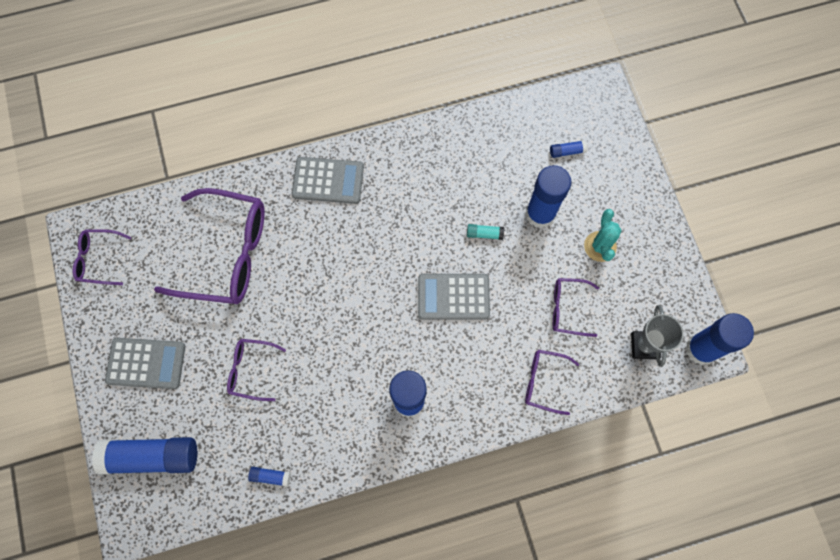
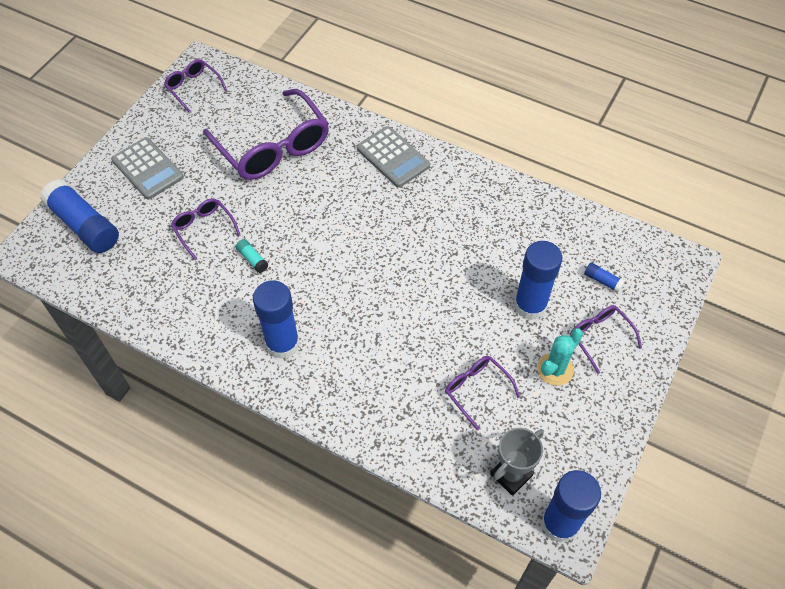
camera: 45 degrees right, 15 degrees down
(270, 476) = (136, 304): blue glue stick -> none
(453, 297) = (396, 304): grey calculator -> none
(484, 234) = (469, 282): turquoise glue stick -> turquoise glue stick (252, 259)
(543, 382) = (397, 423): purple glasses -> purple glasses (599, 337)

